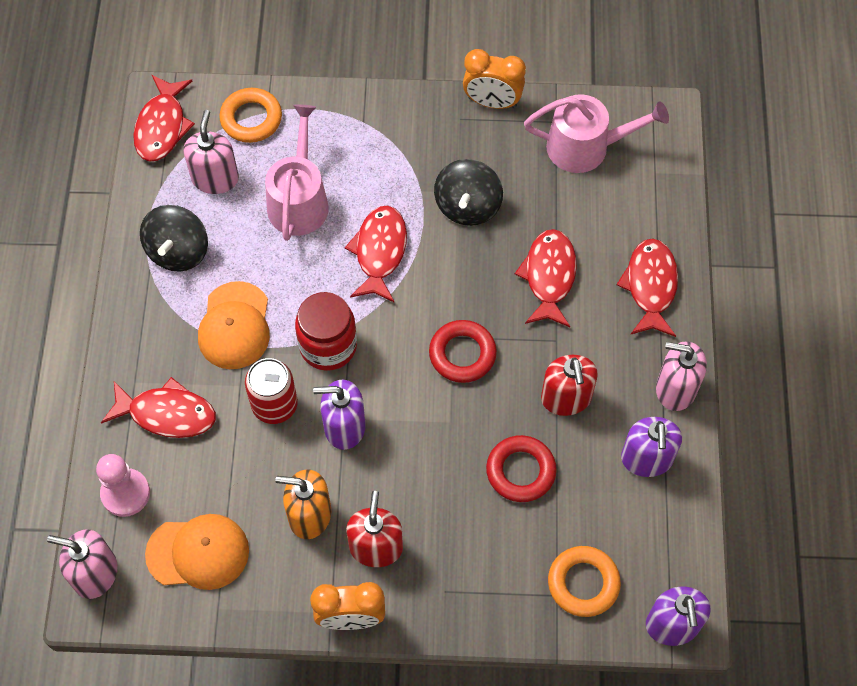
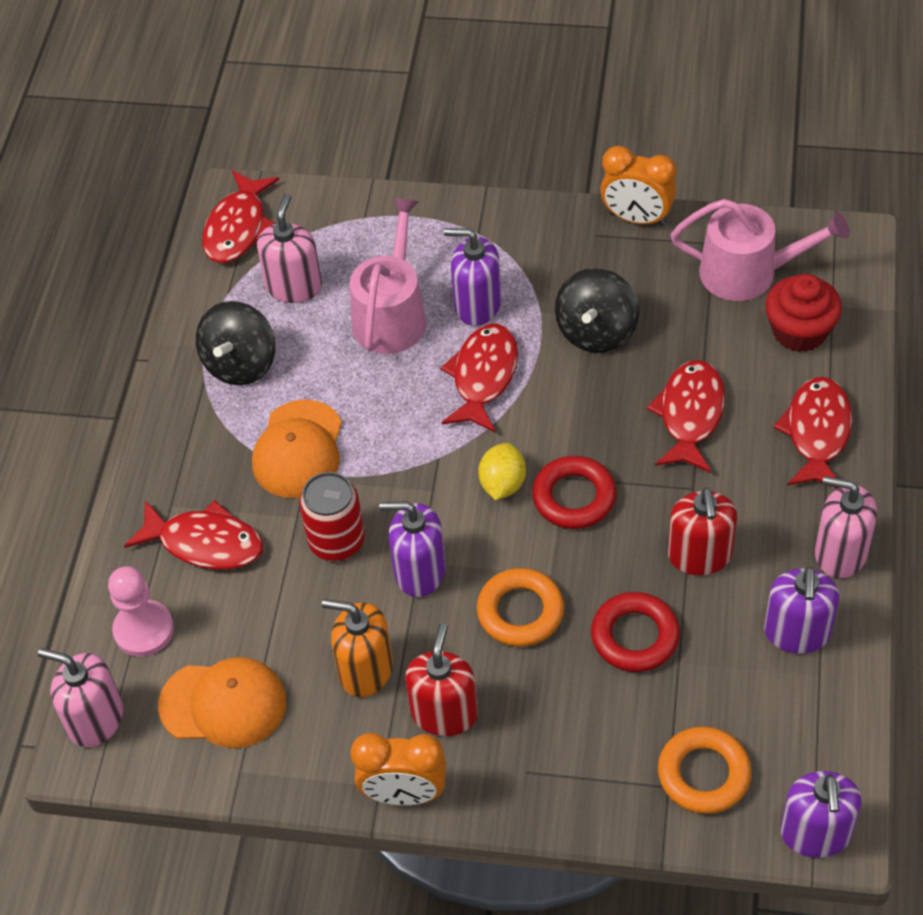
camera: 10 degrees right, 10 degrees down
(251, 119) = (344, 224): orange ring -> orange ring (520, 612)
(328, 346) = (409, 478): red jar -> none
(368, 187) = (477, 305): none -> purple soap dispenser
(404, 346) = (502, 484): none -> yellow lemon
(630, 197) = (799, 331): none -> red cupcake

